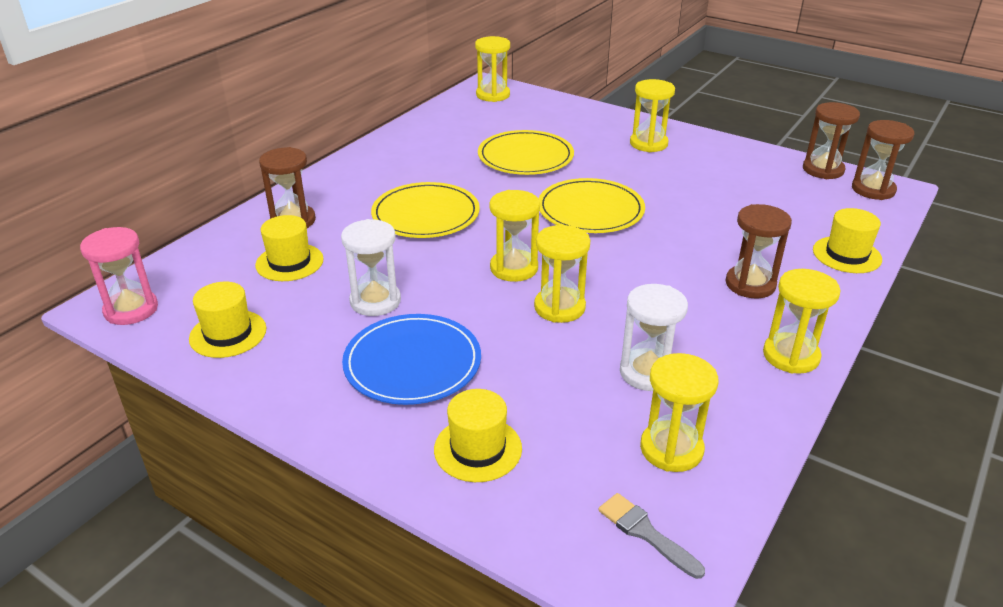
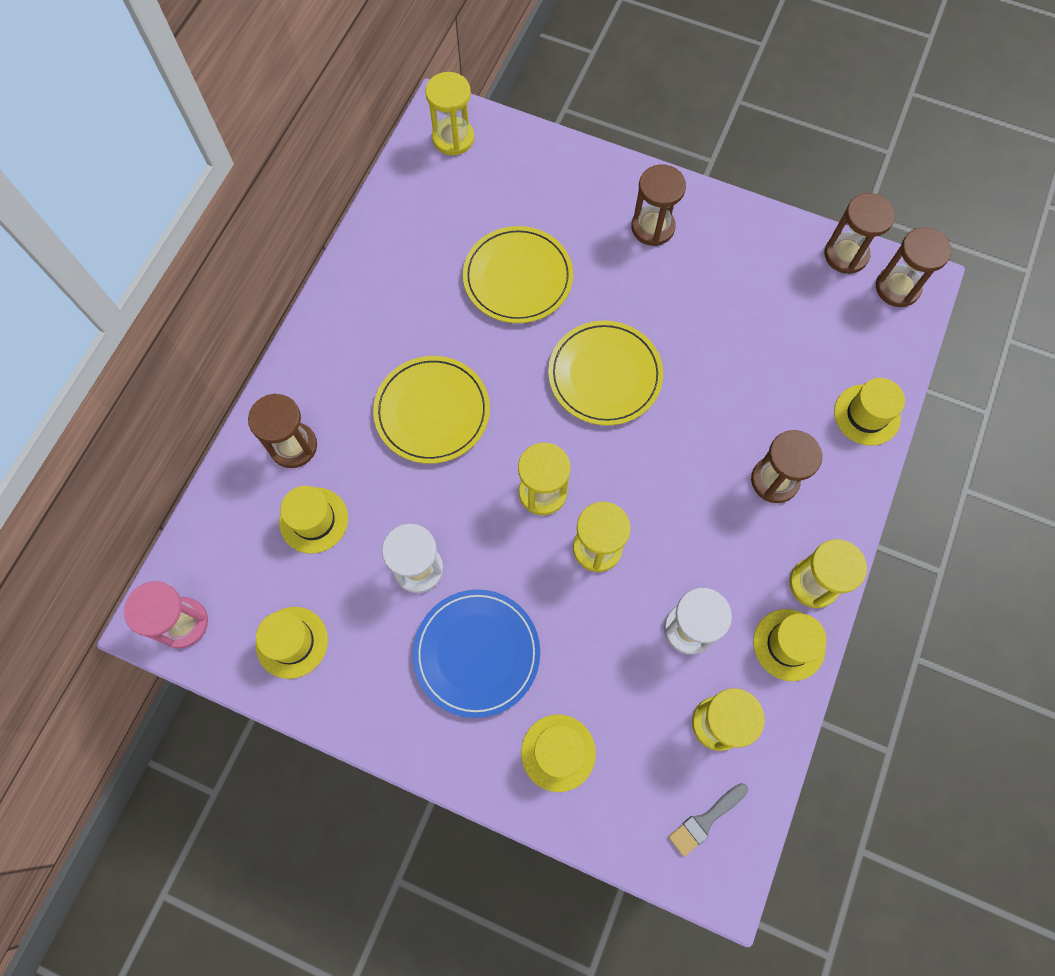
camera: 10 degrees left, 35 degrees up
(645, 533) = (705, 820): grey brush -> grey brush turned 75 degrees counterclockwise
(648, 144) = (652, 227): yellow hourglass -> brown hourglass
(761, 397) = (789, 644): none -> yellow hat

